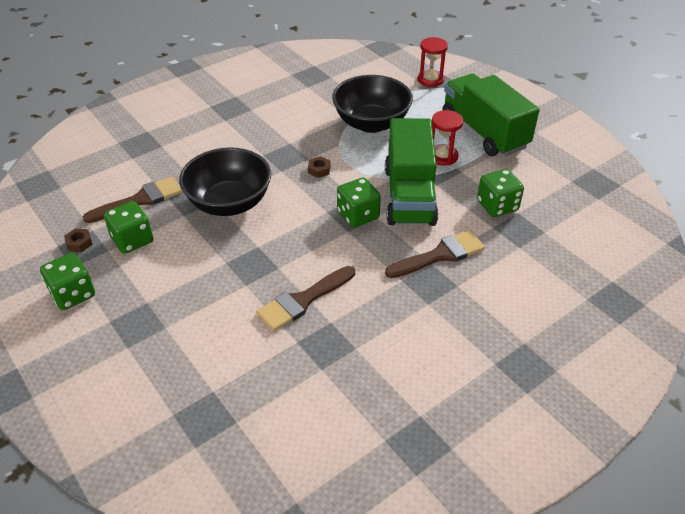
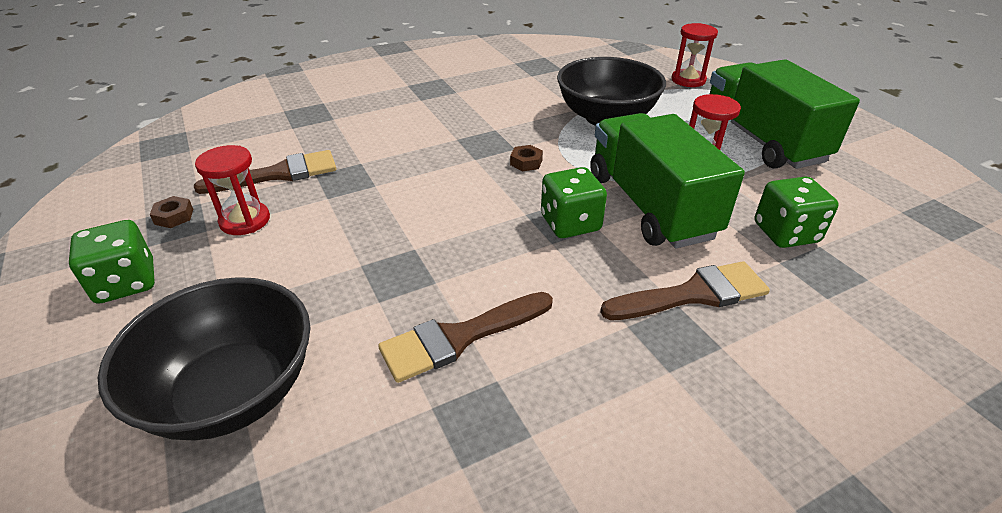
camera: 10 degrees right, 5 degrees down
(132, 240) = (245, 221): green dice -> red hourglass
(229, 203) = (393, 189): black bowl -> black bowl (232, 392)
(409, 195) = (650, 205): green truck -> green truck turned 150 degrees clockwise

